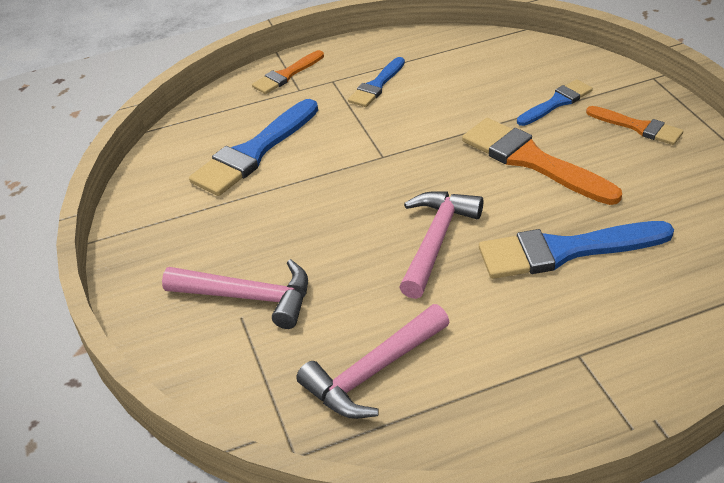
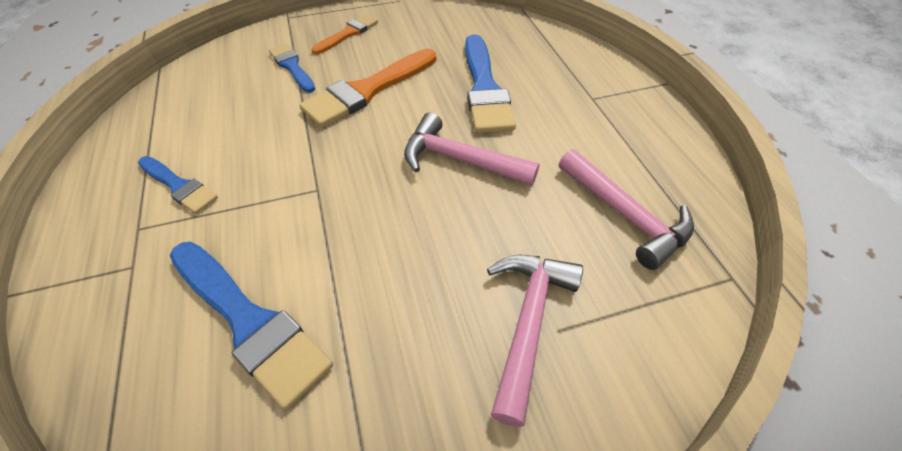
camera: 90 degrees left, 10 degrees up
(286, 75) = (83, 281): orange brush -> none

